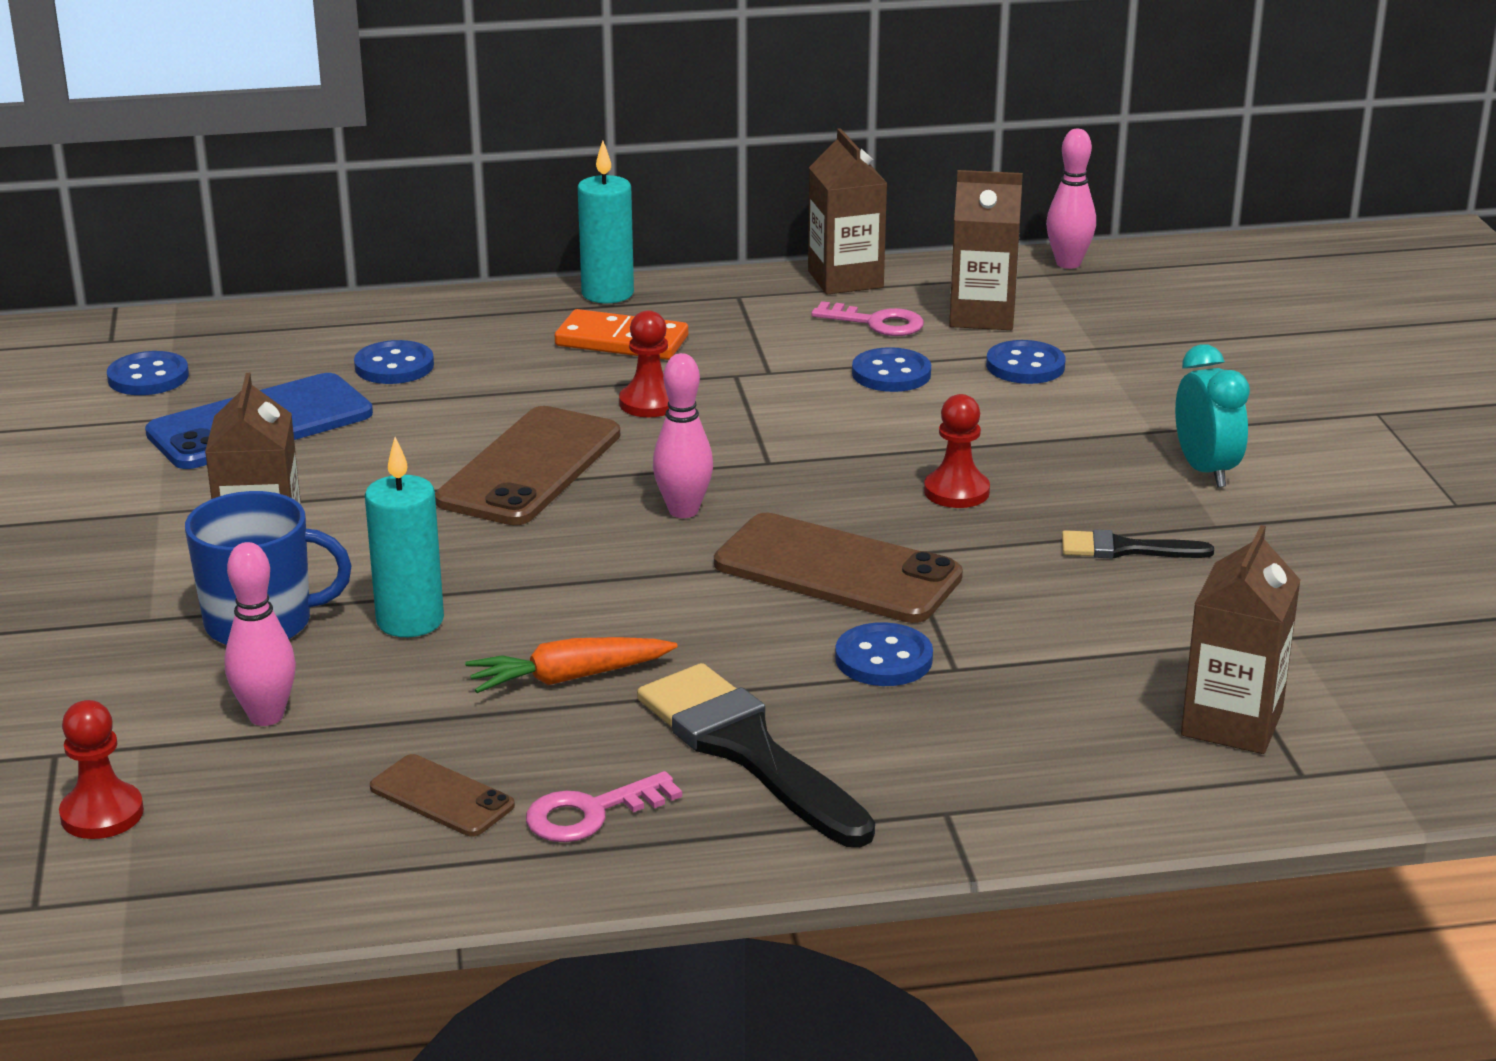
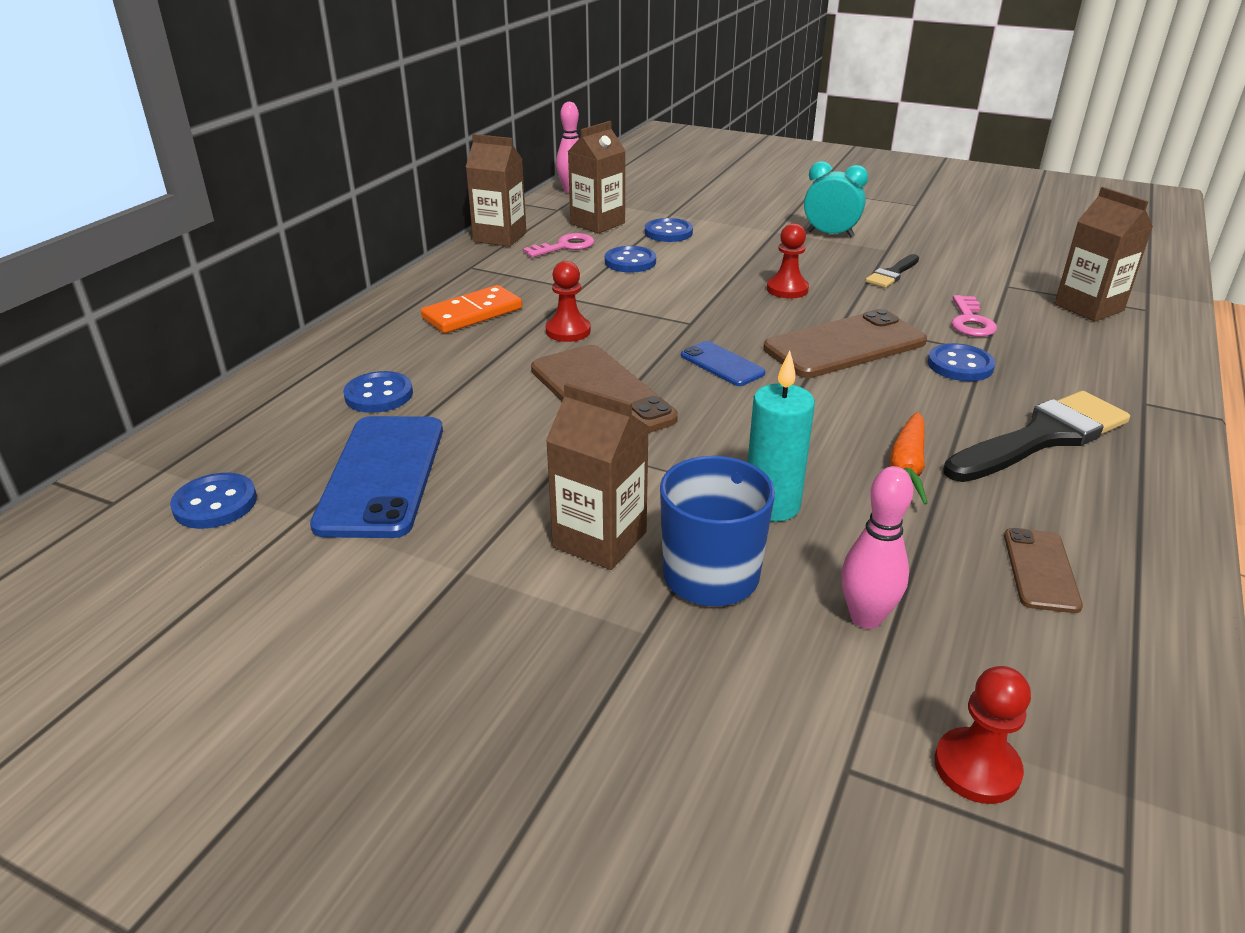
camera: 55 degrees left, 5 degrees up
(442, 796) = (1040, 570): brown phone -> brown phone turned 60 degrees counterclockwise
(591, 813) = (1093, 516): pink key -> pink key (970, 321)
(607, 293) = (400, 298): turquoise candle -> none
(683, 511) = (722, 364): pink bowling pin -> blue phone
(747, 750) = (1041, 437): black brush -> black brush turned 150 degrees clockwise

